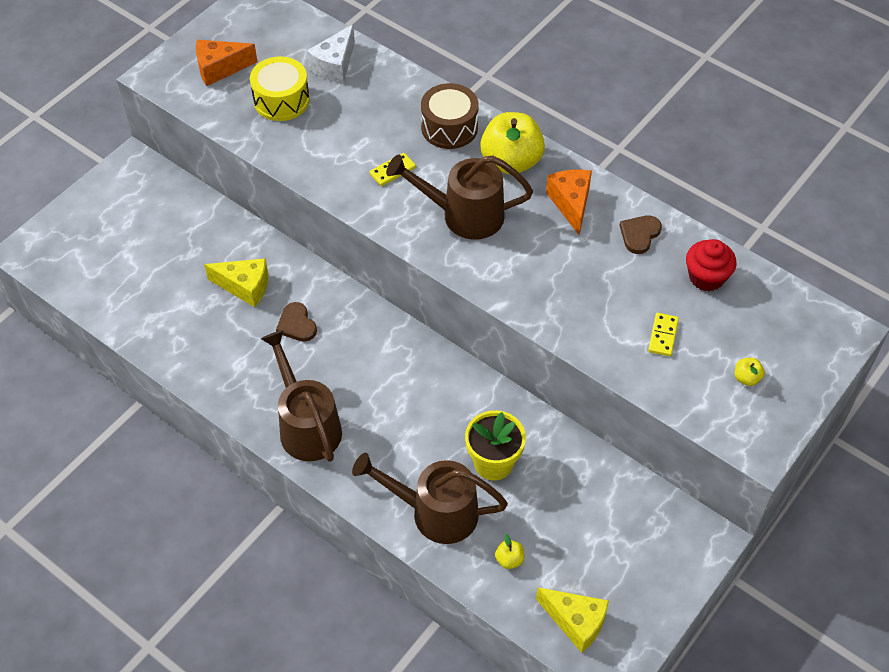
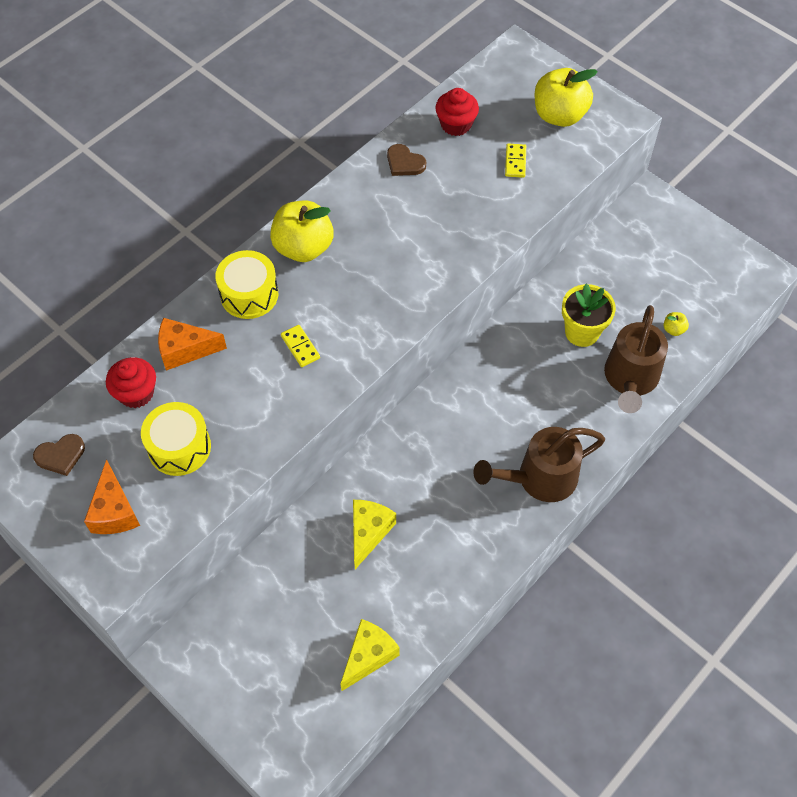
camera: 85 degrees left, 5 degrees up
(296, 324) = (421, 484): brown heart -> brown heart (60, 455)
(335, 65) = (136, 393): white cheese -> red cupcake
(449, 127) = (249, 294): brown drum -> yellow drum
(463, 215) = (366, 292): brown watering can -> none
(571, 203) = (362, 207): orange cheese -> orange cheese (185, 350)
(576, 622) = (726, 290): yellow cheese -> yellow cheese (368, 656)
(663, 336) = (515, 162): yellow domino -> yellow domino turned 75 degrees clockwise
(746, 378) = (559, 115): yellow apple -> yellow apple, size x2.42

